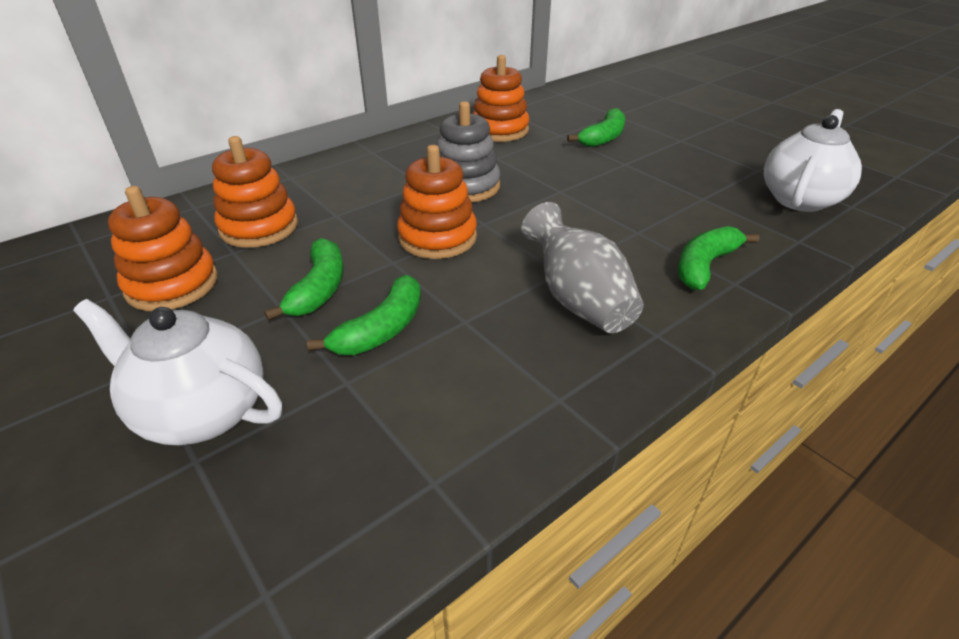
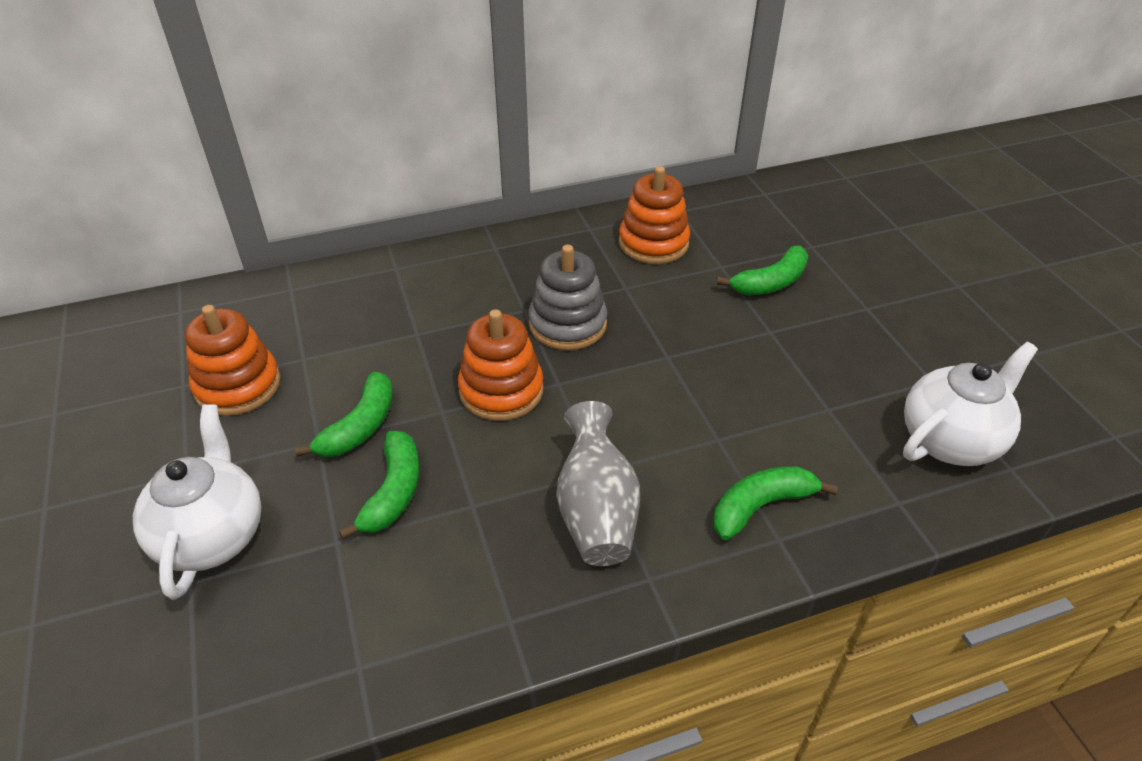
camera: 20 degrees right, 5 degrees up
(202, 412) = (212, 536): white teapot -> white teapot turned 45 degrees clockwise
(259, 227) = (339, 332): orange stacking toy -> none
(382, 329) = (393, 492): green banana -> green banana turned 45 degrees counterclockwise

